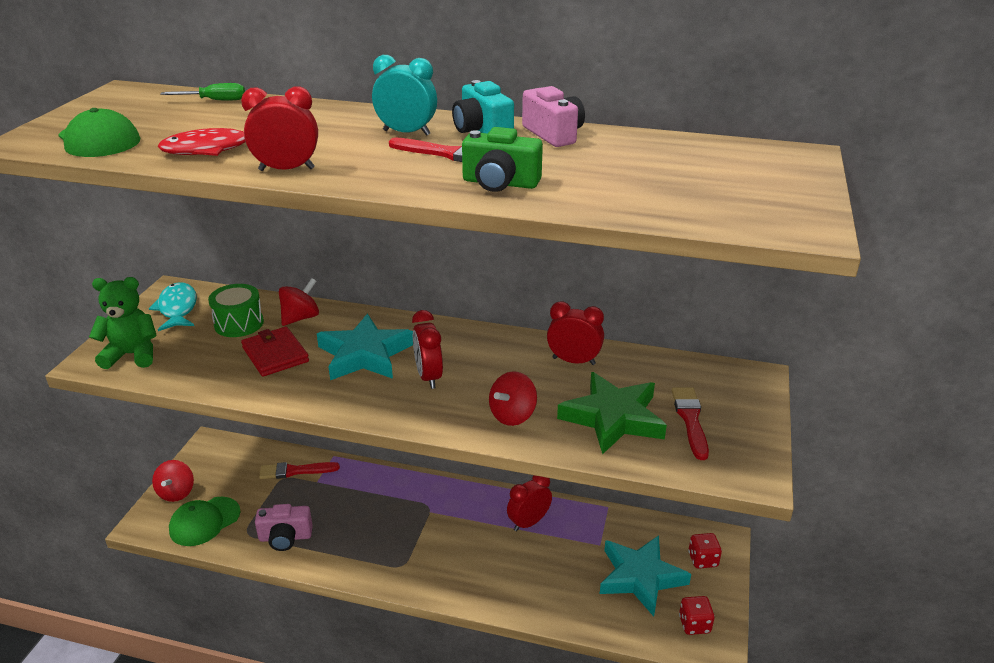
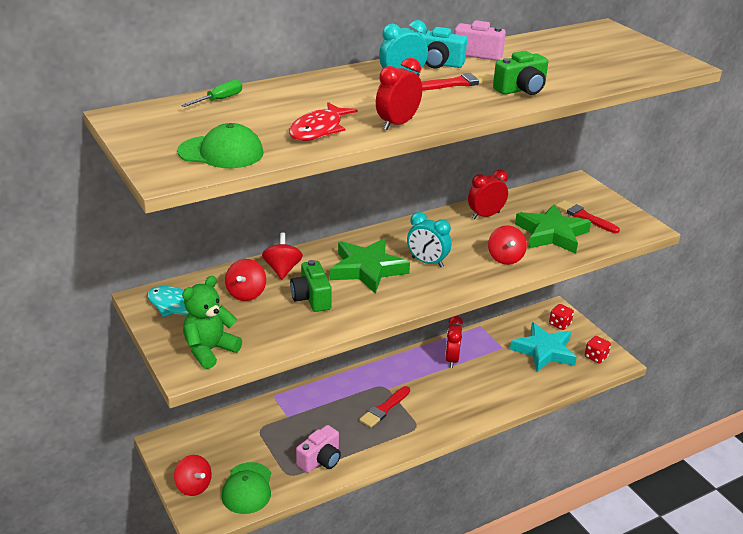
camera: 45 degrees left, 0 degrees up
(239, 323) = (246, 293): green drum -> red spinning top
(275, 355) = (311, 298): red wallet -> green camera
(295, 471) = (261, 420): red brush -> red brush (384, 408)
(365, 354) = (367, 269): turquoise star -> green star
(428, 377) = (427, 262): red clock -> turquoise clock

